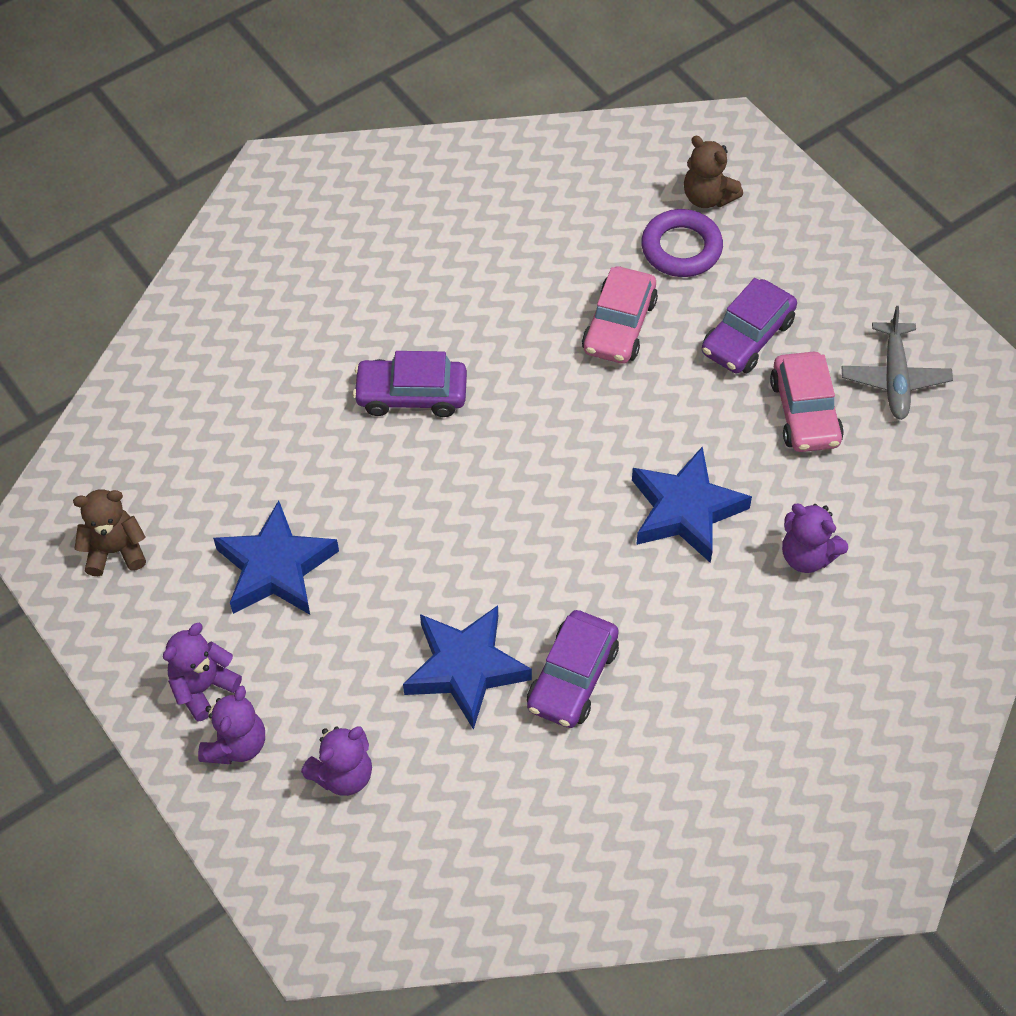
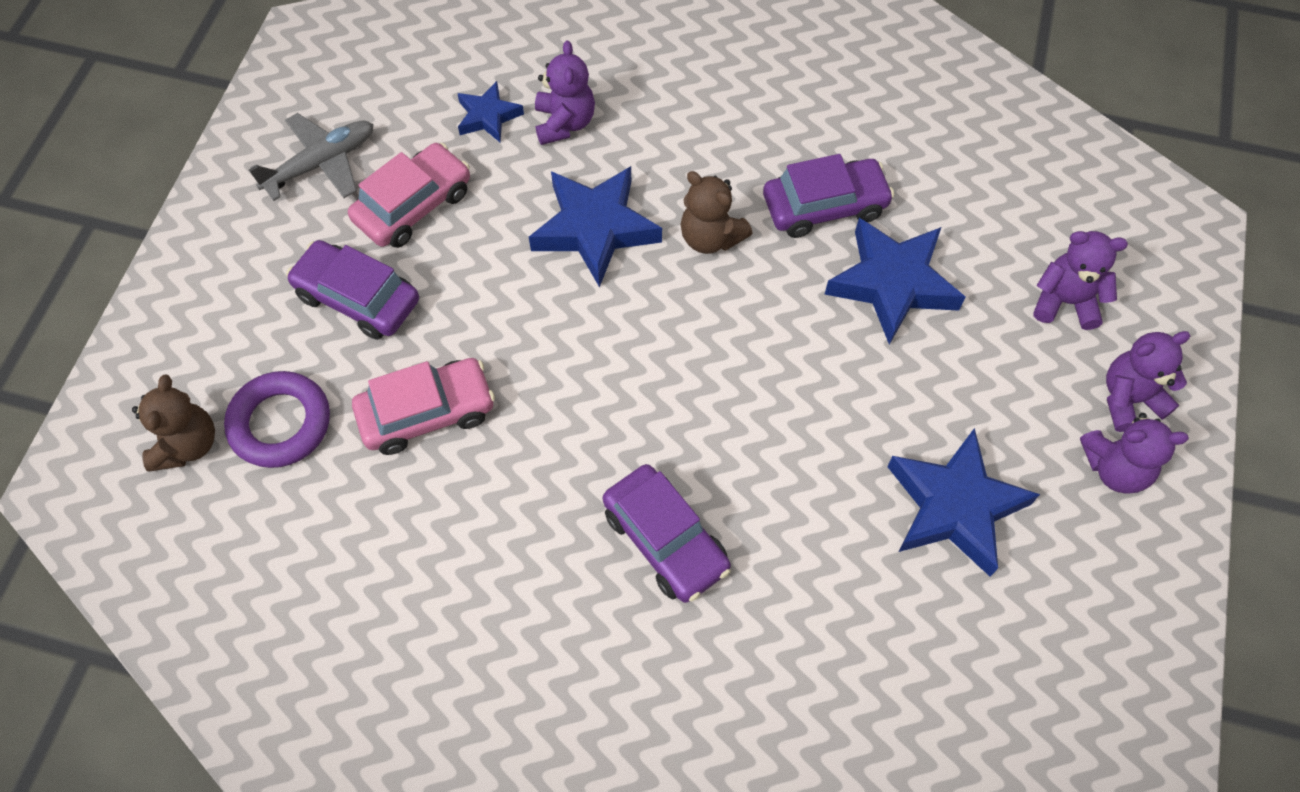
camera: 130 degrees left, 5 degrees up
(115, 551) = (1084, 673): brown teddy bear -> brown teddy bear (710, 237)
(747, 337) = (358, 298): purple car -> purple car turned 150 degrees counterclockwise
(857, 509) = (488, 116): none -> blue star

